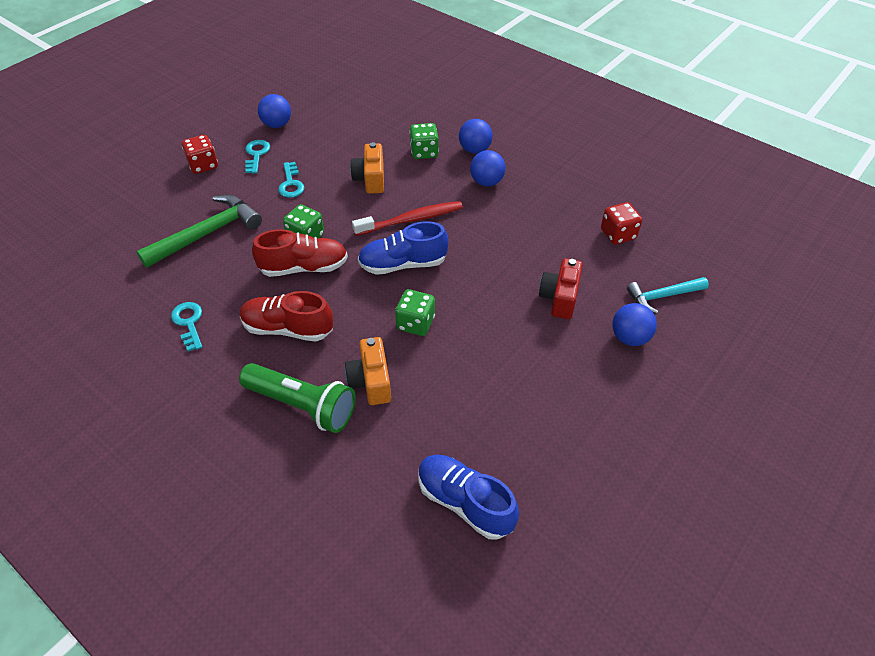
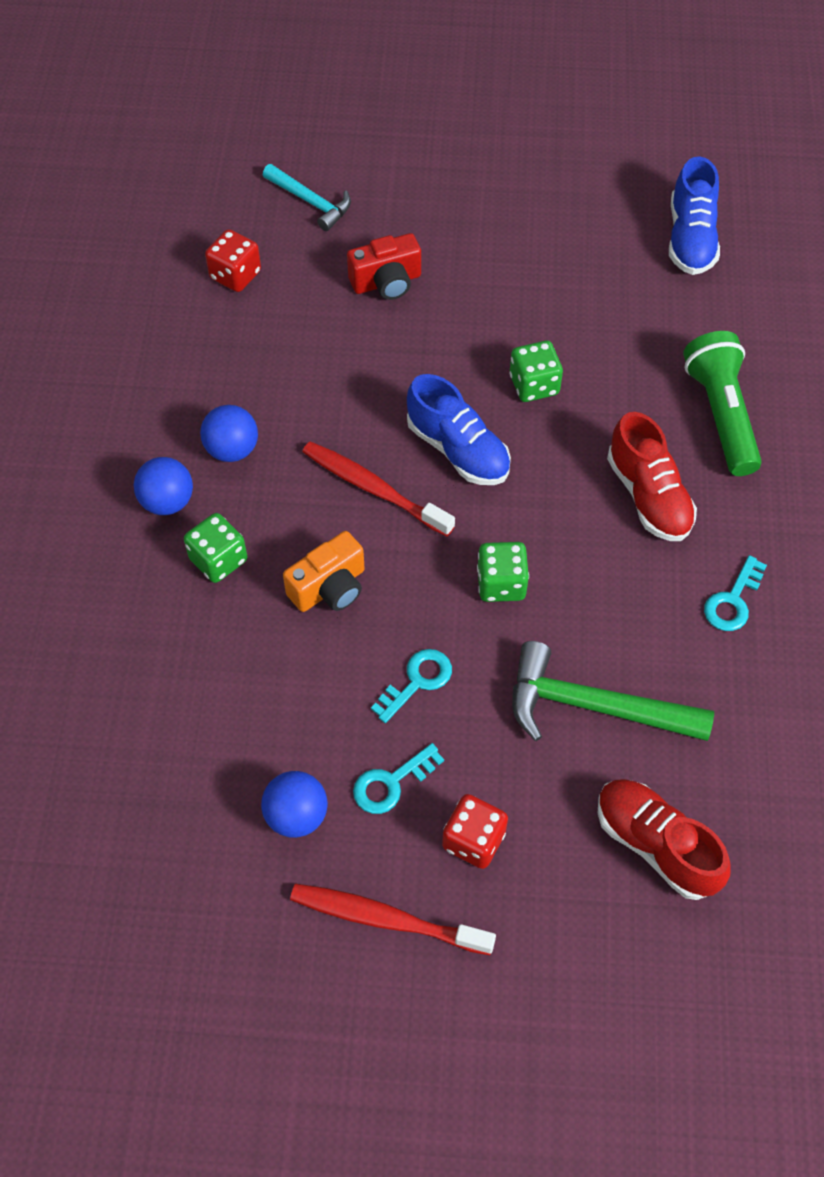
camera: 125 degrees left, 10 degrees up
(207, 129) = (386, 919): none -> red toothbrush
(304, 267) = (551, 547): red shoe -> red shoe (656, 845)
(371, 381) = (640, 377): orange camera -> none
(630, 337) = (395, 206): blue ball -> none

